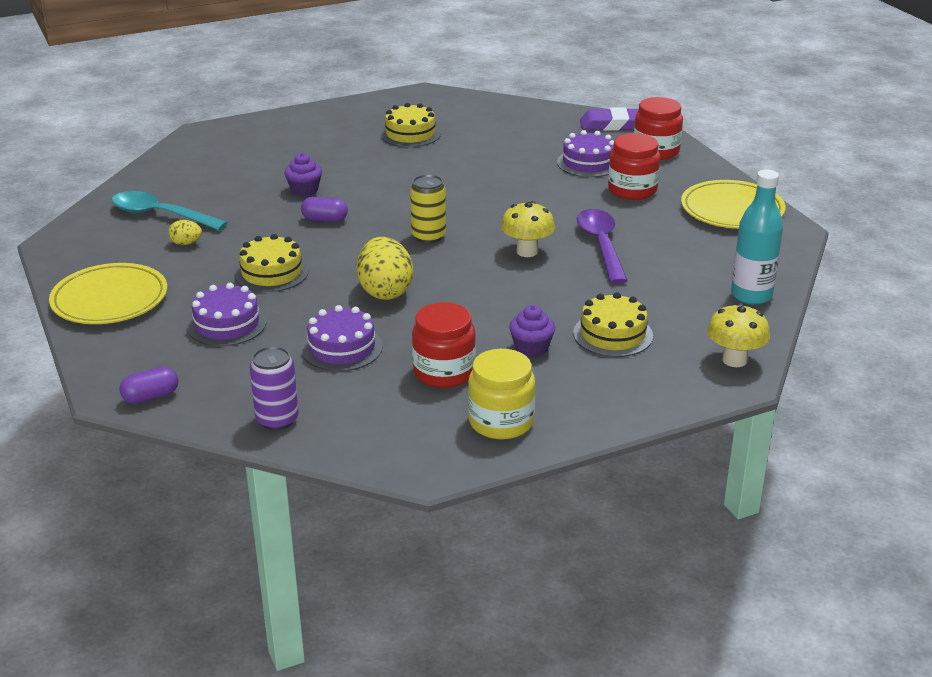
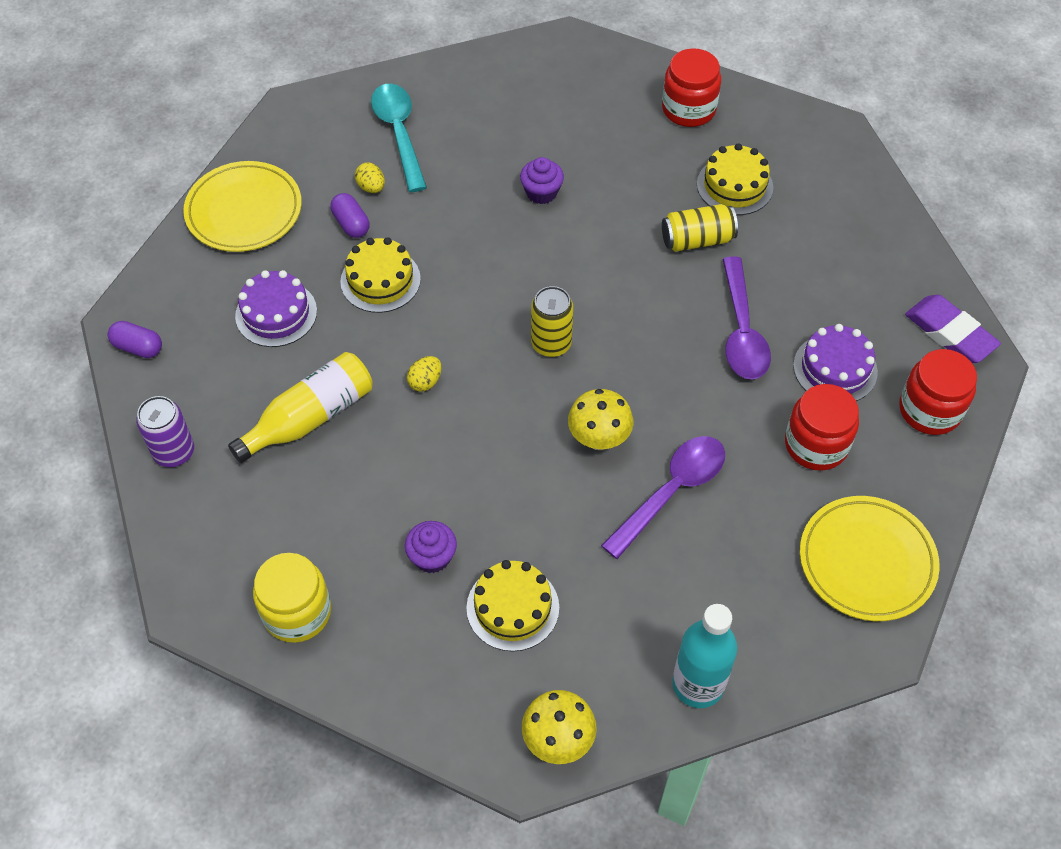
camera: 50 degrees right, 25 degrees up
(325, 219) = (504, 247): purple capsule -> purple capsule (351, 224)
(342, 348) = (310, 418): purple cake -> yellow bottle
(385, 291) = (425, 382): yellow egg -> yellow egg, size x0.48
(430, 160) = (697, 240): none -> yellow can
(444, 372) = (336, 517): red jar -> red jar (688, 109)
(519, 176) = (742, 331): none -> purple spoon

